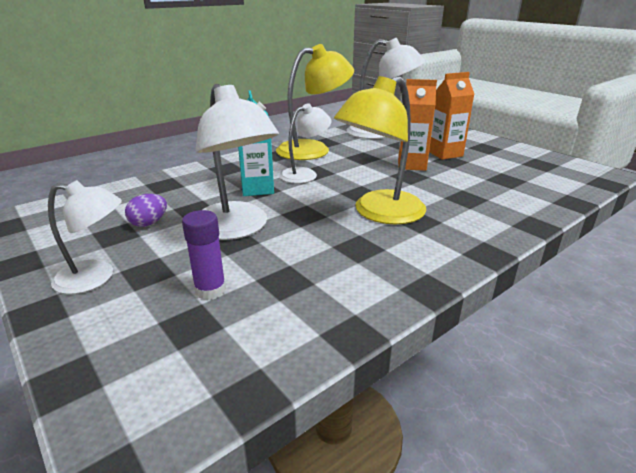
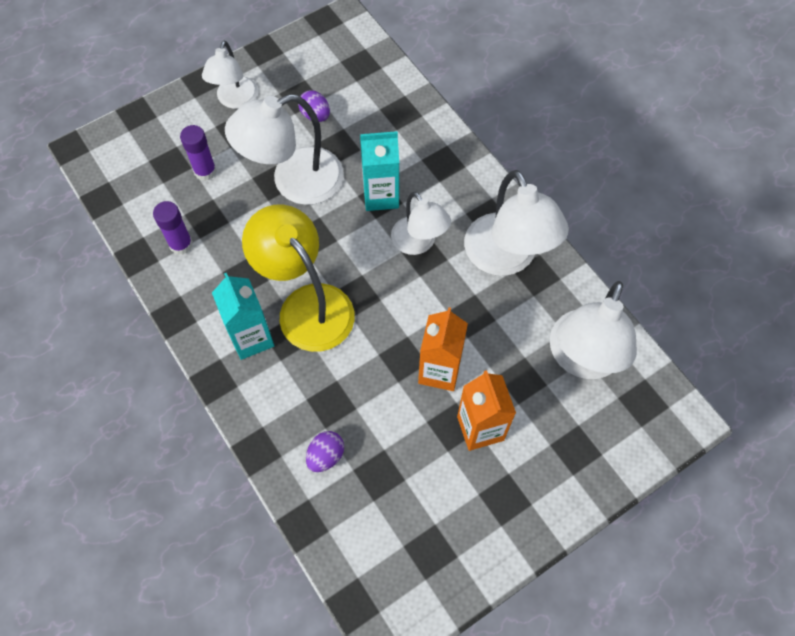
camera: 95 degrees right, 35 degrees up
(313, 149) = (506, 258): yellow lamp -> white lamp
(326, 296) = (181, 244): none -> purple glue stick
(428, 237) = (251, 338): none -> turquoise carton
(511, 197) = (326, 456): none -> purple egg

